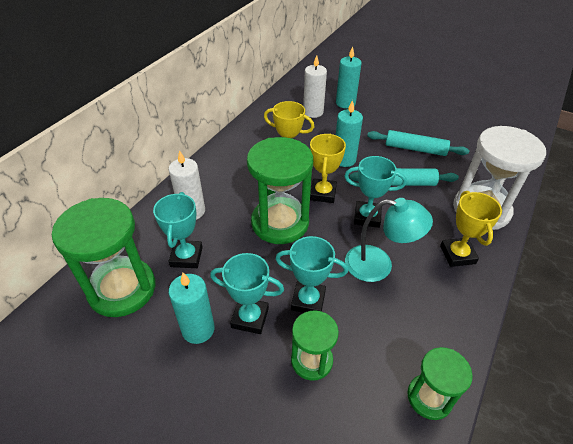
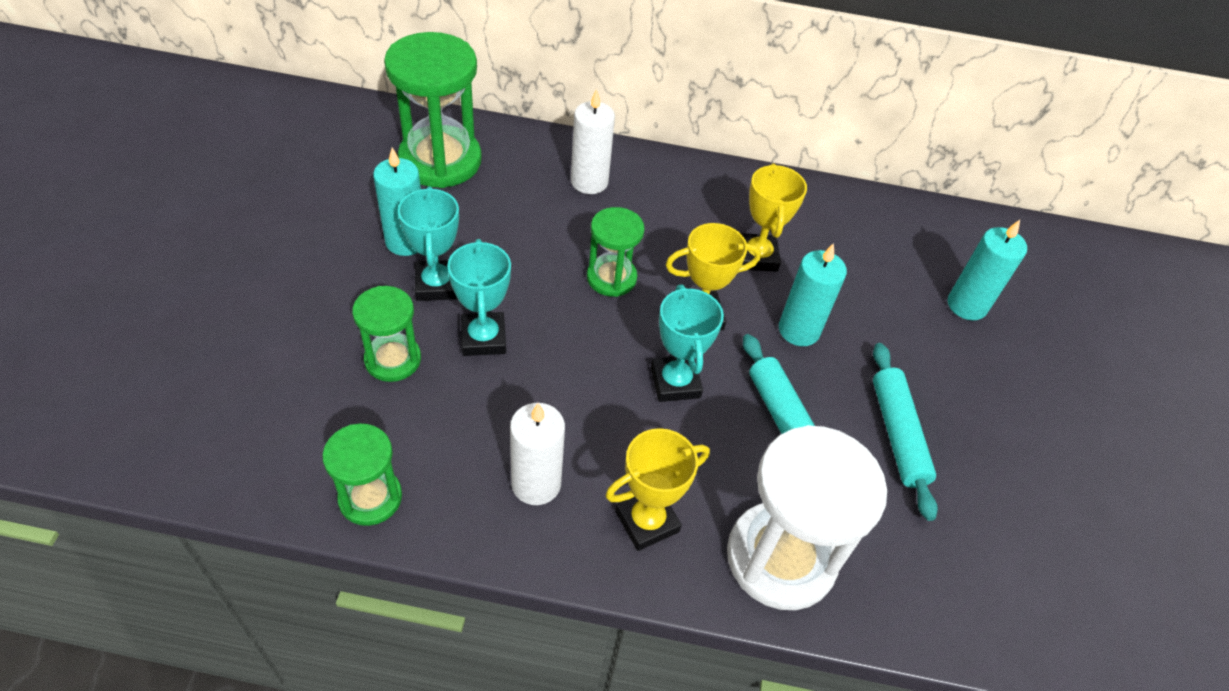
camera: 65 degrees right, 5 degrees up
(186, 257) = (509, 199): turquoise trophy -> none
(280, 223) = (611, 278): green hourglass -> green hourglass, size x0.56
(313, 112) = (903, 264): white candle -> white candle (536, 484)
(378, 265) = (579, 411): turquoise lamp -> none

